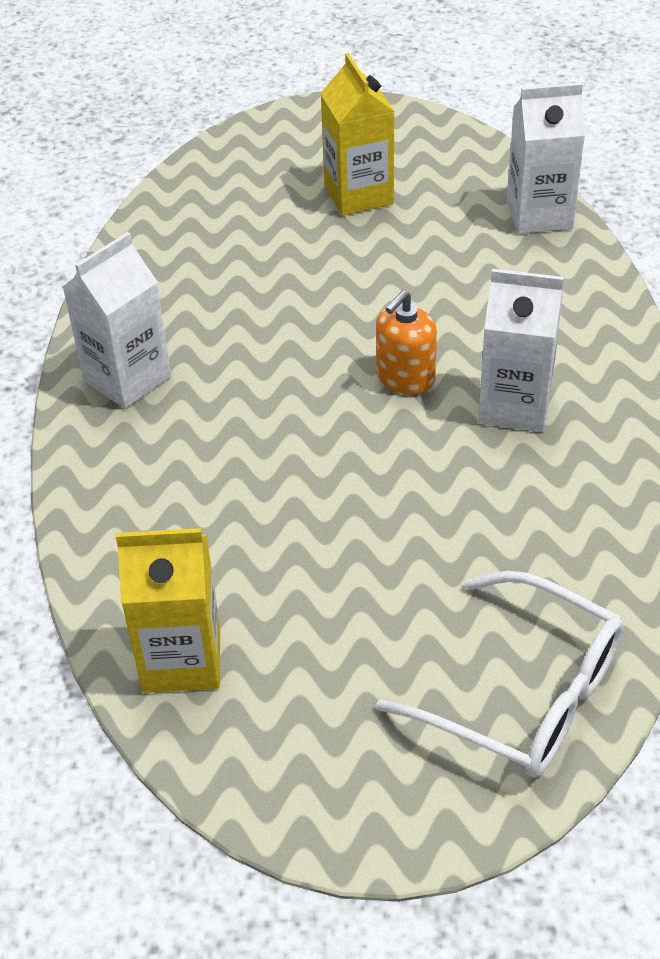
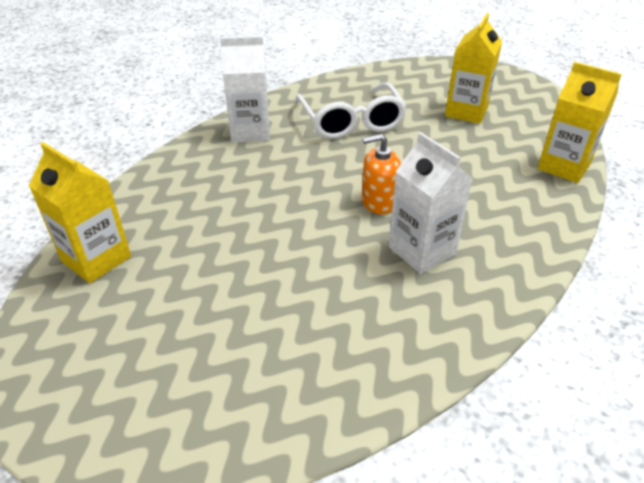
camera: 40 degrees right, 5 degrees down
(523, 694) = (214, 407): white glasses -> white glasses (351, 121)
(539, 214) = (563, 166): white carton -> yellow carton

